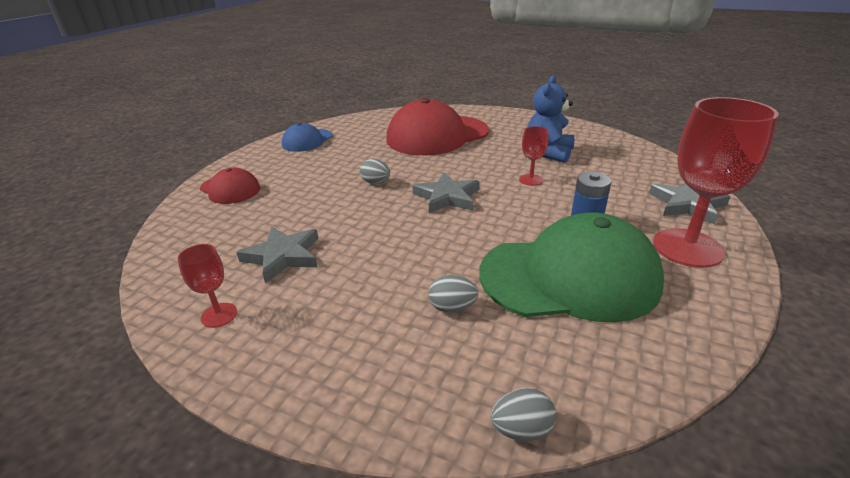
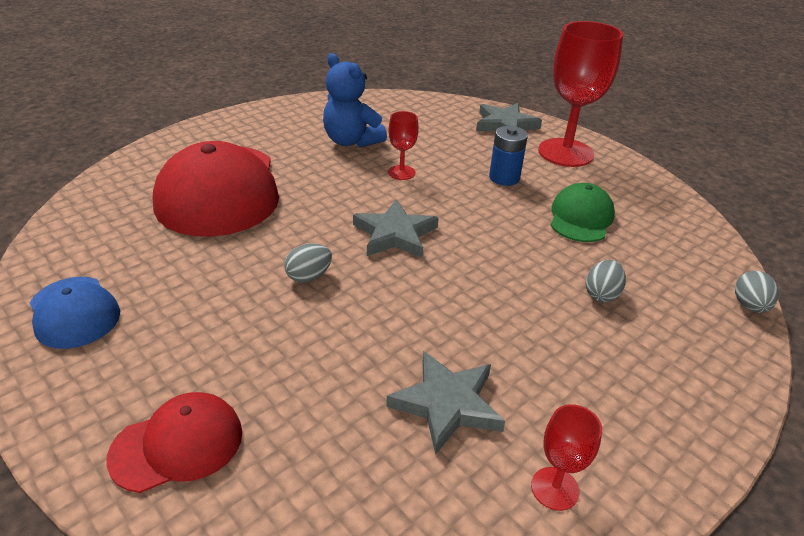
camera: 70 degrees left, 5 degrees up
(569, 277) = (581, 217): green cap -> green cap, size x0.51

